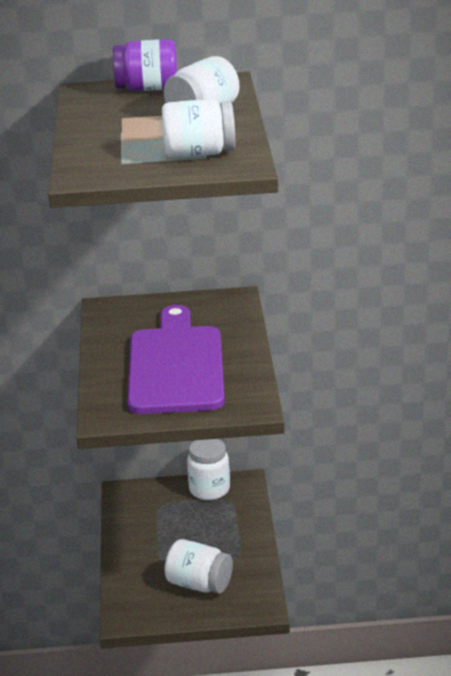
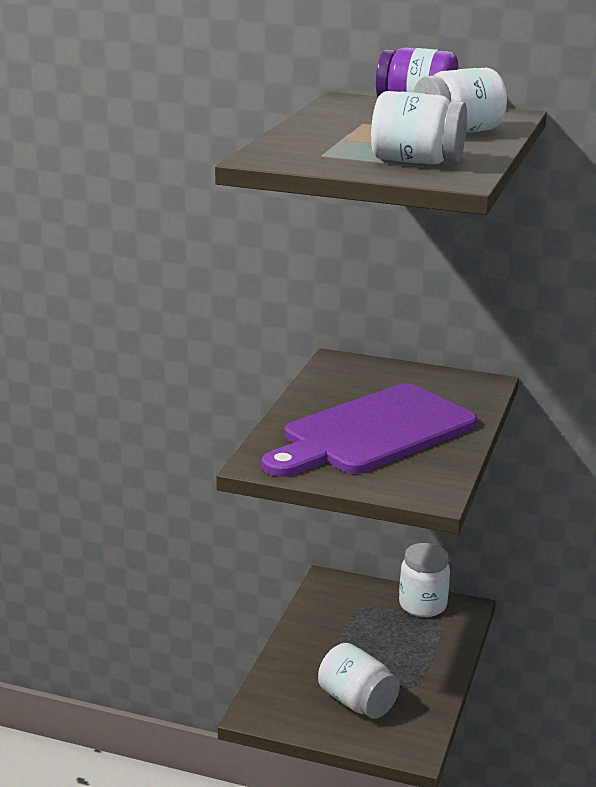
camera: 20 degrees right, 5 degrees down
(176, 366) = (373, 432): purple cutting board -> purple cutting board turned 150 degrees counterclockwise

